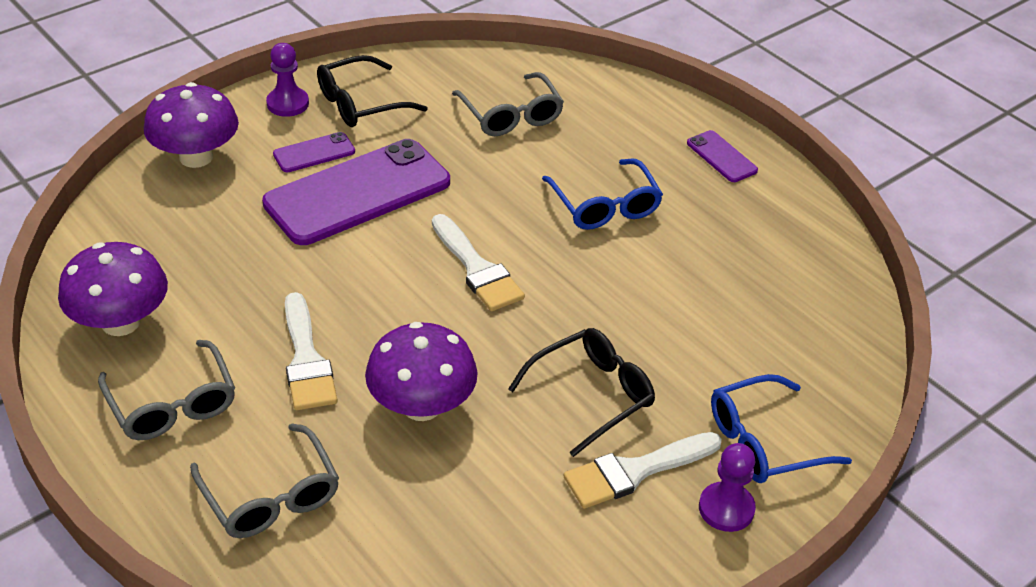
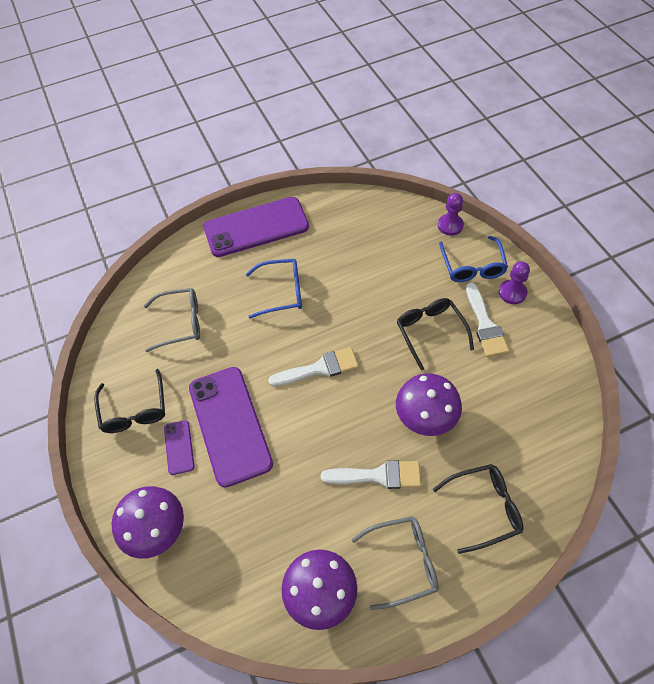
camera: 70 degrees left, 15 degrees up
(270, 496) = (484, 508): grey glasses -> black glasses
(287, 104) = (116, 458): purple pawn -> purple pawn (450, 225)
(721, 157) = (256, 227): purple phone -> purple phone, size x2.25

